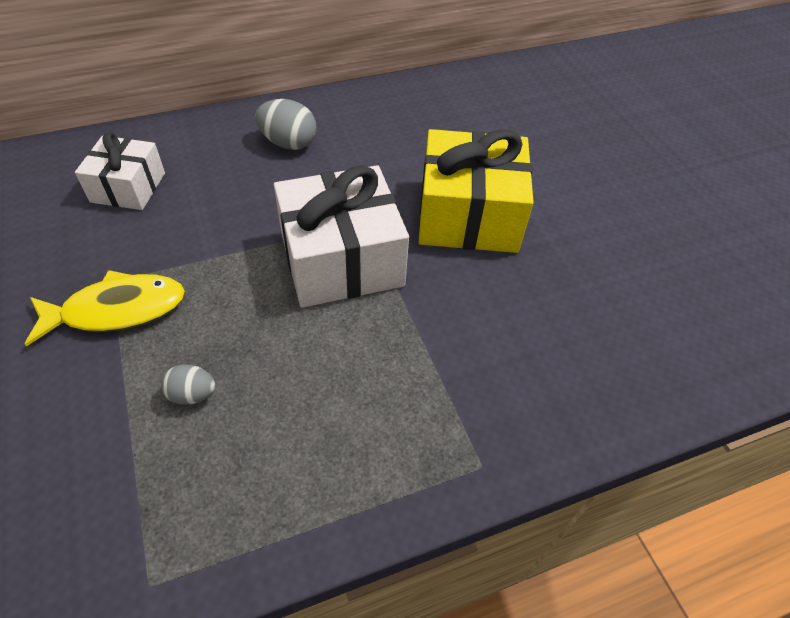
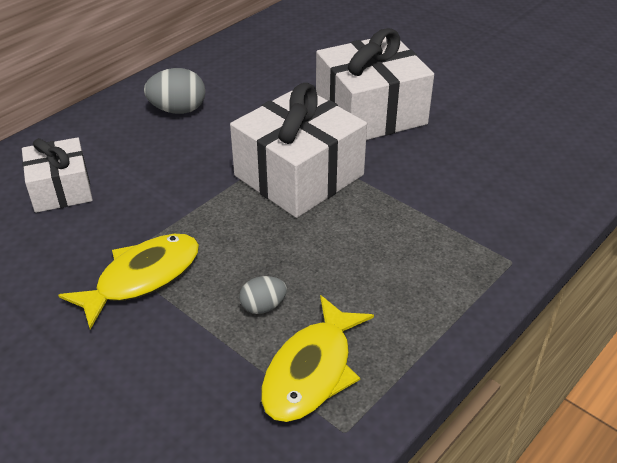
camera: 25 degrees left, 10 degrees down
(176, 493) = (312, 371): none -> yellow fish
(468, 215) = (370, 112): yellow gift -> white gift

